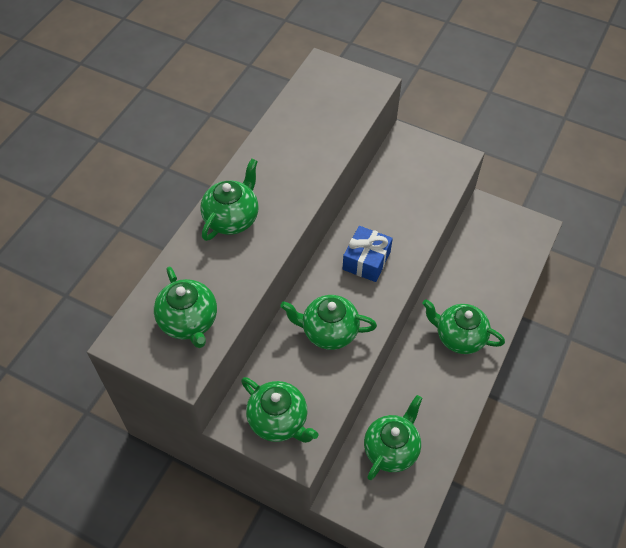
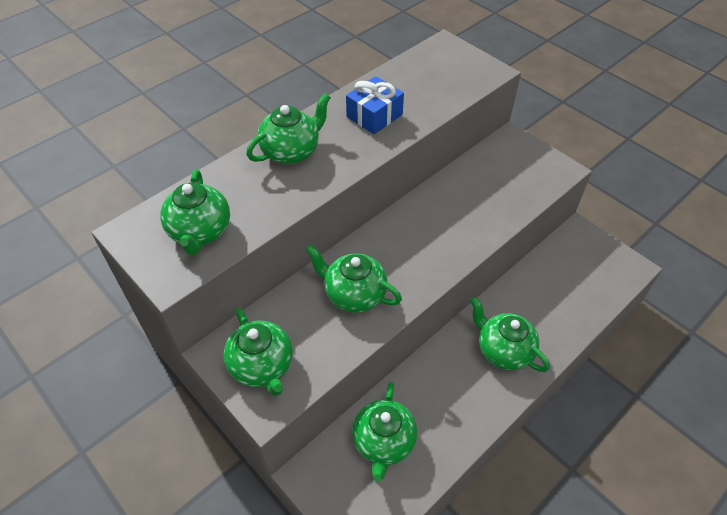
camera: 20 degrees right, 5 degrees down
(366, 260) = (423, 238): blue gift -> blue gift (374, 115)
(391, 449) = (383, 442): green teapot -> green teapot turned 135 degrees clockwise

